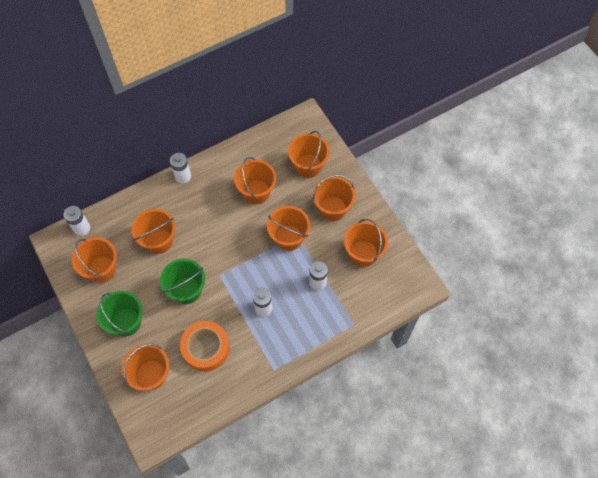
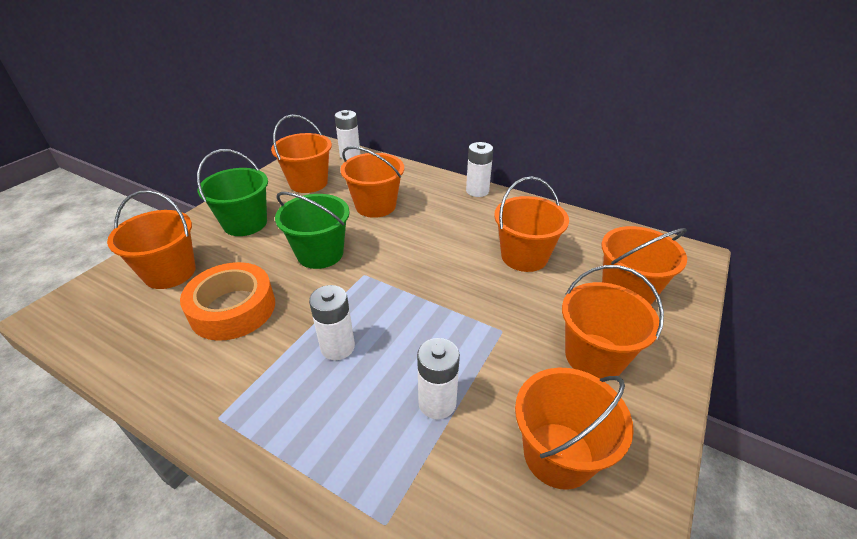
camera: 60 degrees right, 25 degrees down
(288, 238) = (487, 323): orange bucket -> none

